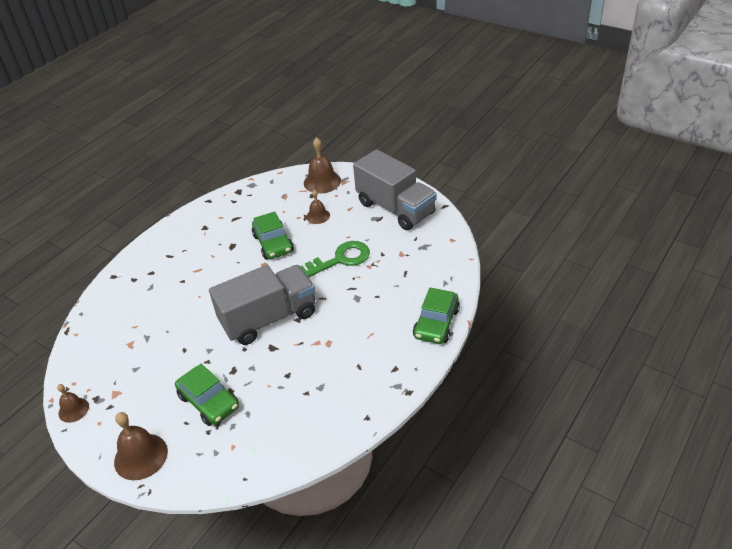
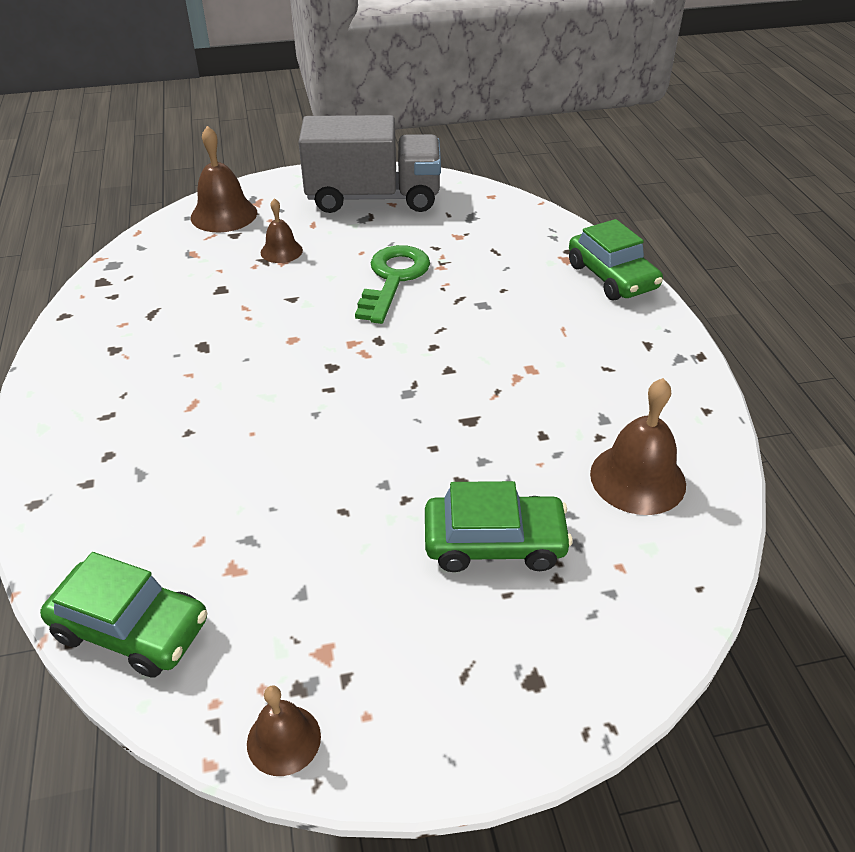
camera: 50 degrees left, 0 degrees up
(141, 456) = (517, 695): brown bell -> brown bell (637, 478)
(269, 318) = (408, 392): grey truck -> none
(273, 243) = (266, 311): green car -> green car (131, 629)

